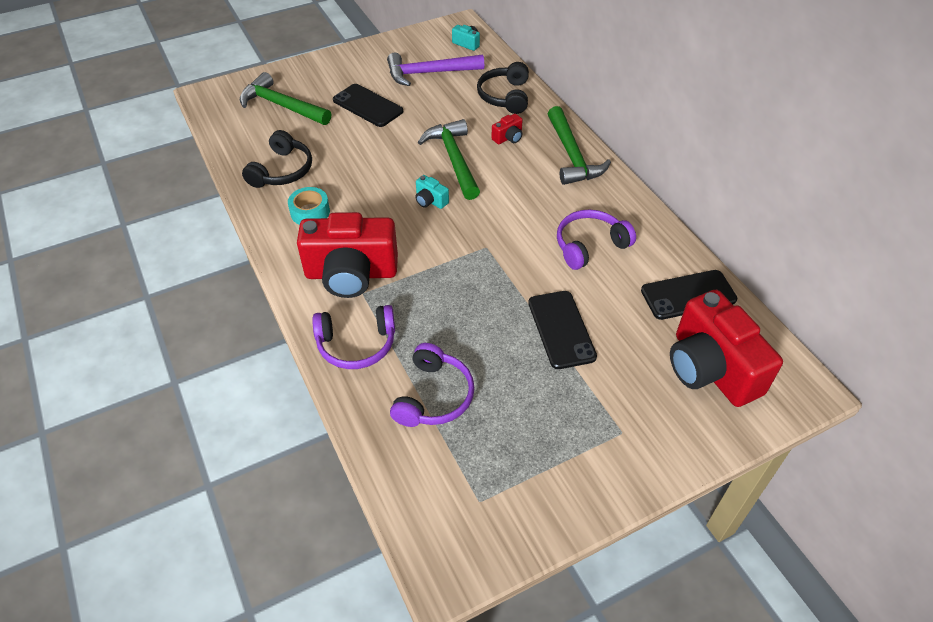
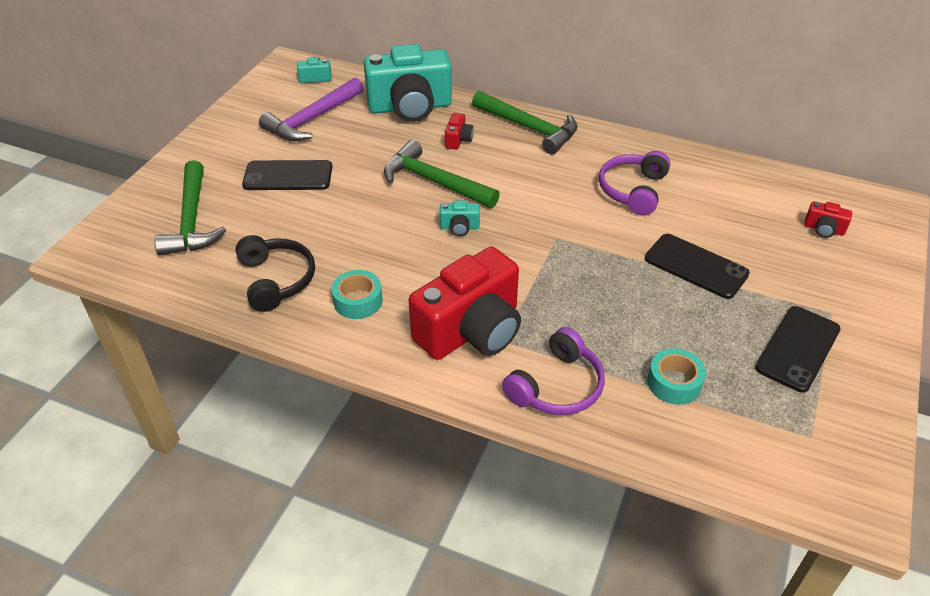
camera: 40 degrees left, 5 degrees down
(281, 106) = (192, 220): green hammer -> green hammer turned 90 degrees counterclockwise
(433, 396) = (674, 383): purple headphones -> turquoise tape
(505, 96) = (410, 107): black headphones -> turquoise camera
(688, 295) = (744, 186): black phone -> black phone (798, 348)
(710, 368) = (823, 229): red camera -> red camera, size x0.40

